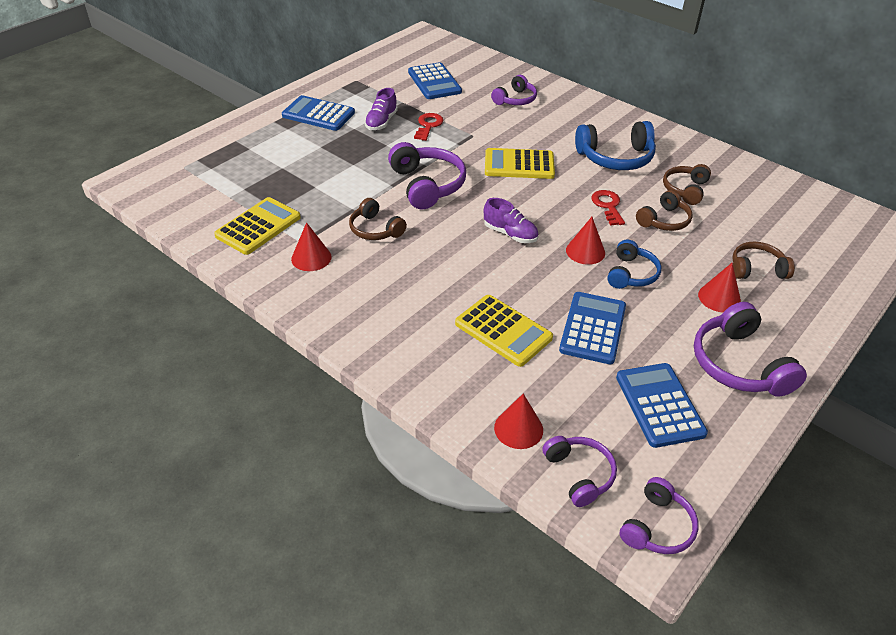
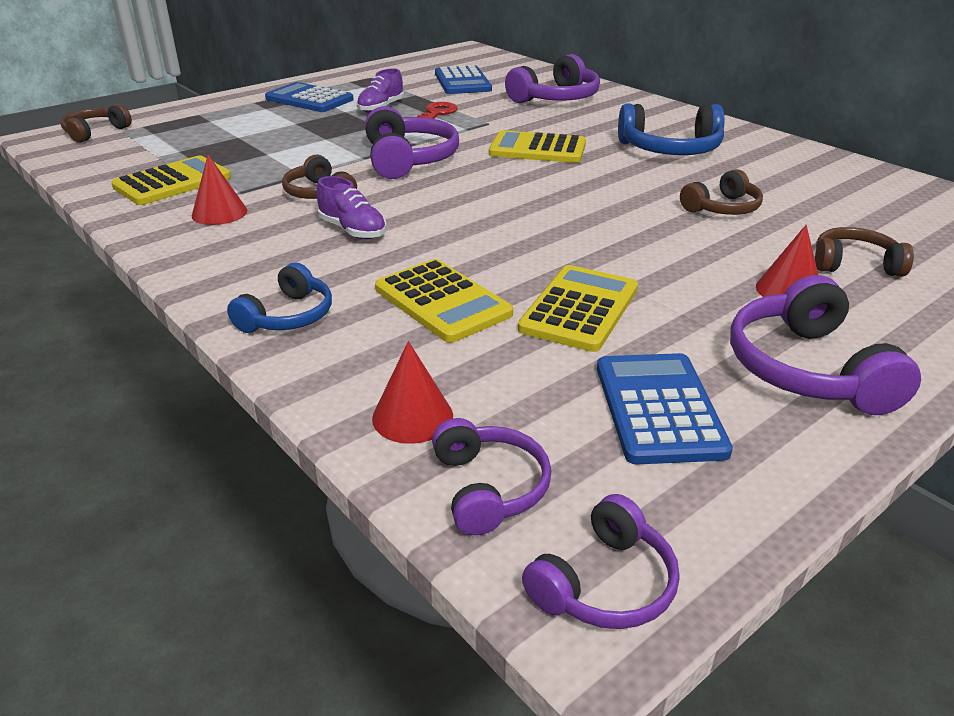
camera: 10 degrees right, 10 degrees down
(510, 234) = (498, 208): purple shoe -> purple shoe (353, 230)
(515, 99) = (556, 98): purple headphones -> purple headphones, size x1.60
(585, 251) = (597, 230): red cone -> none
(592, 328) = (579, 309): blue calculator -> yellow calculator
(608, 206) = (645, 190): red key -> none
(631, 274) = (658, 257): blue headphones -> blue headphones (288, 316)
(685, 189) = (761, 182): brown headphones -> brown headphones (95, 132)

